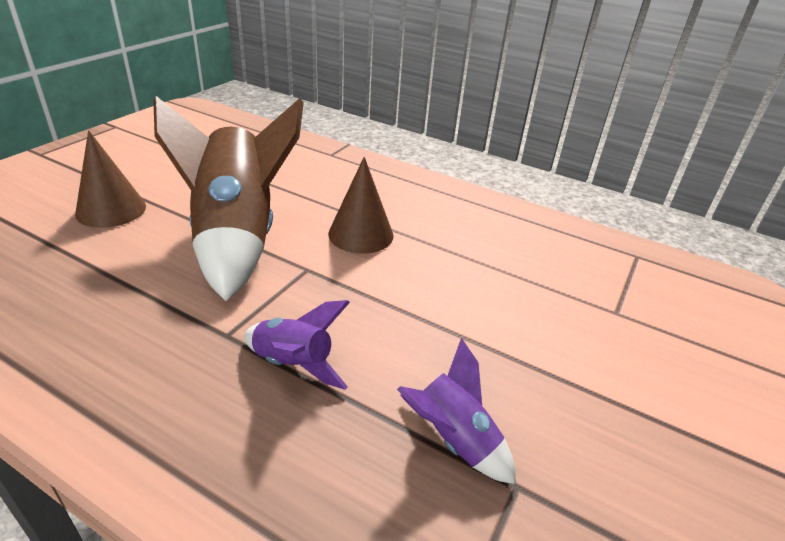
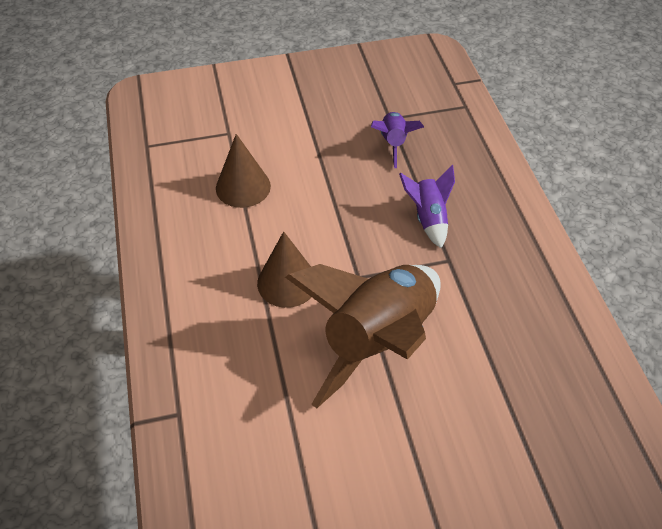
camera: 130 degrees left, 15 degrees up
(111, 210) = (453, 457): brown cone -> brown cone (243, 187)

